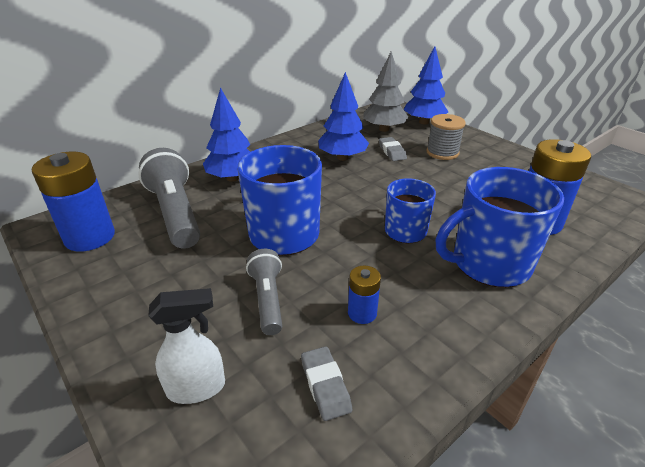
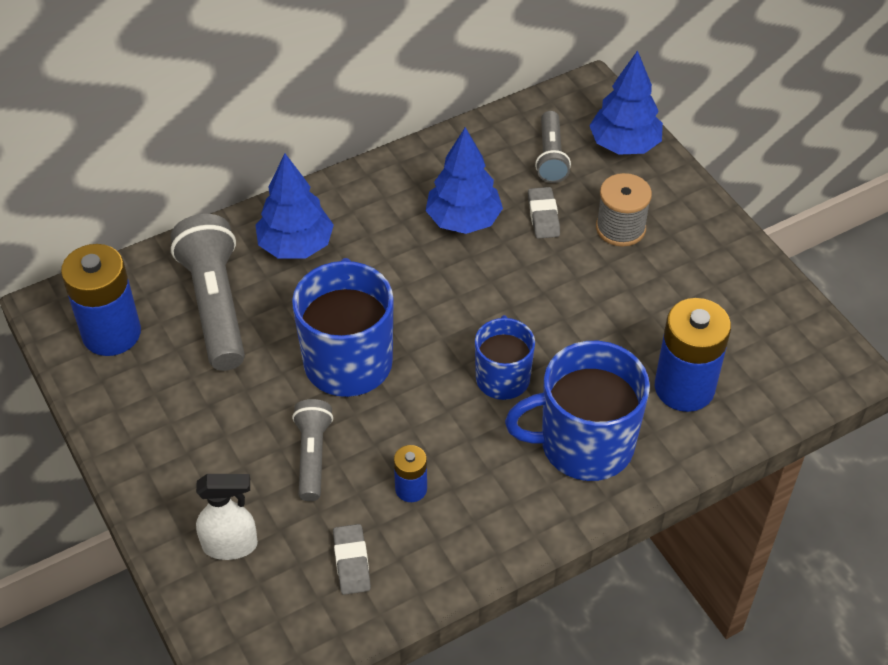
camera: 10 degrees right, 15 degrees up
(384, 129) = (551, 156): grey tree -> grey flashlight

